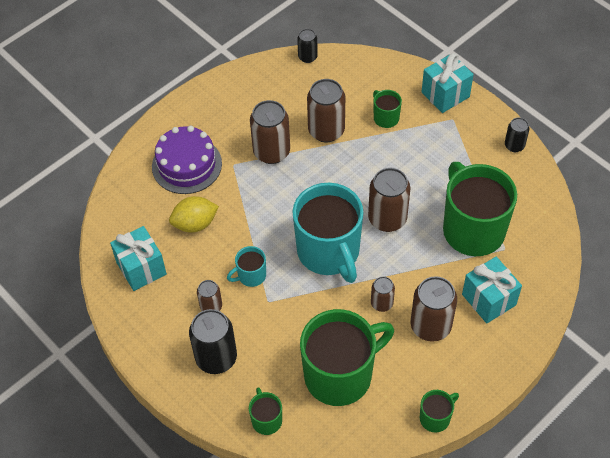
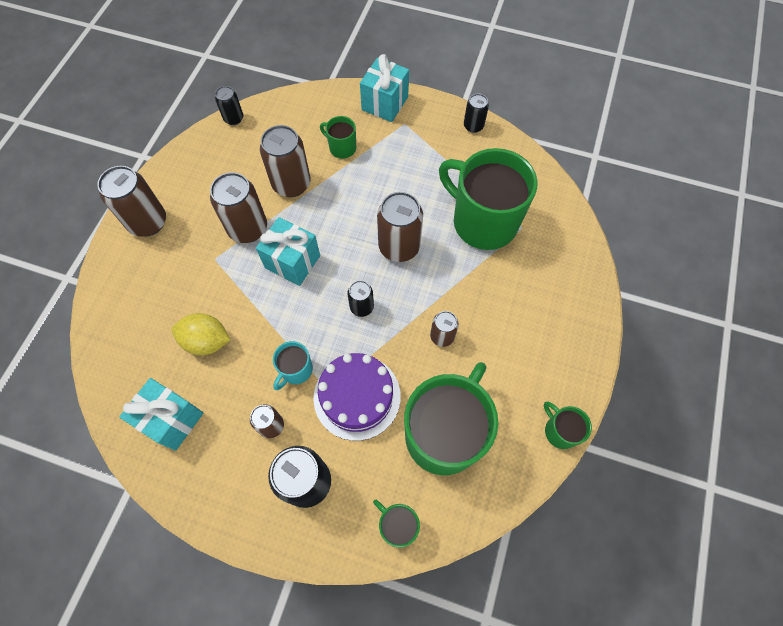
camera: 30 degrees left, 10 degrees up
(187, 165) = (165, 280): purple cake -> purple cake (357, 396)
(195, 224) = (206, 341): yellow lemon -> yellow lemon turned 60 degrees clockwise
(329, 252) = (362, 307): turquoise mug -> black can
(430, 326) = (501, 337): brown can -> brown can (148, 222)
(435, 417) = (560, 431): green mug -> green mug turned 60 degrees counterclockwise
(489, 299) = (537, 284): turquoise gift -> turquoise gift (292, 262)

